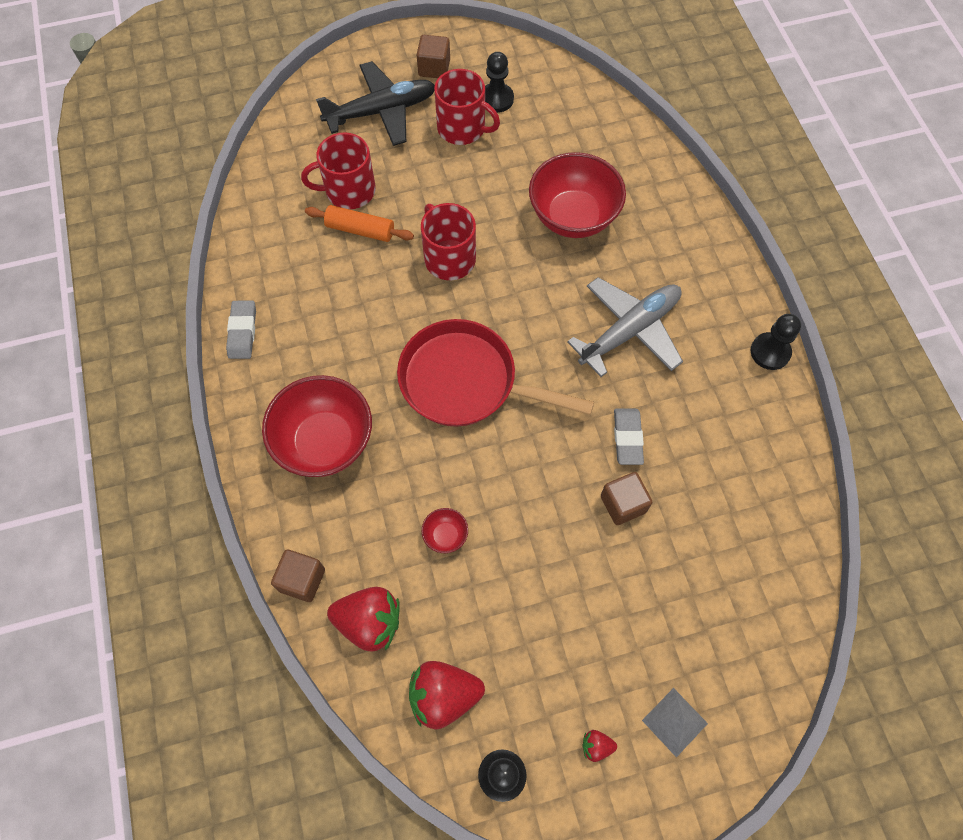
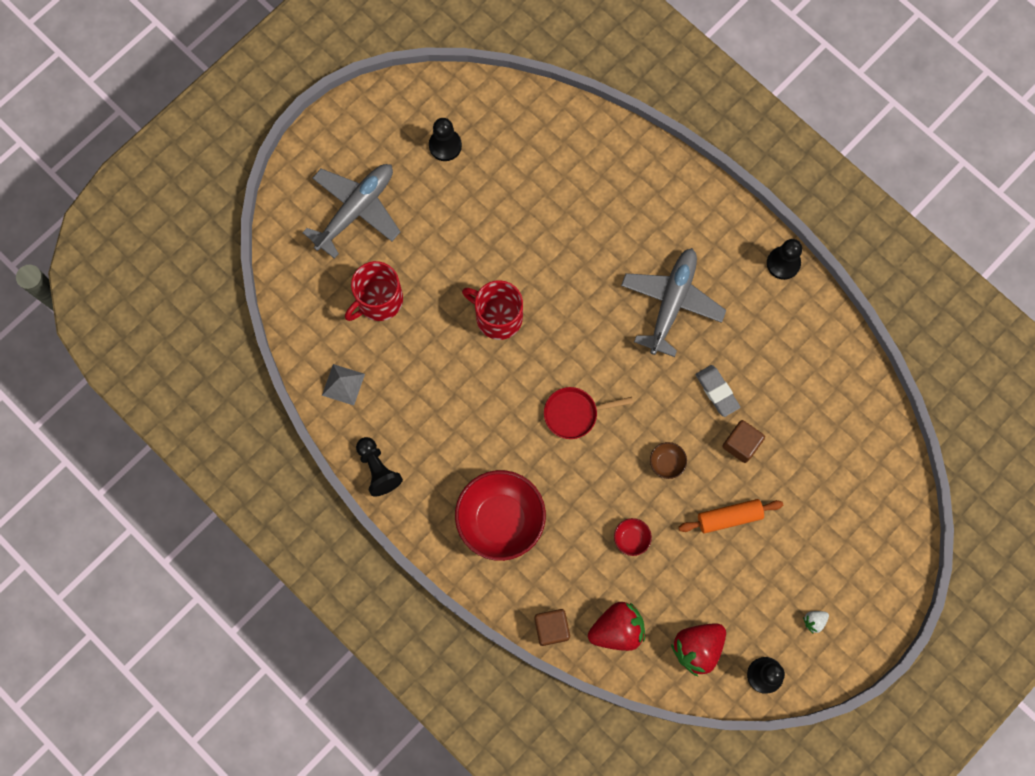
camera: 30 degrees left, 10 degrees up
(242, 332) = (378, 469): grey eraser -> black pawn
(360, 229) = (411, 330): orange rolling pin -> orange rolling pin (729, 517)
(381, 111) = (356, 210): black plane -> grey plane
(434, 68) = (373, 142): brown cube -> none
(462, 128) = (434, 190): red mug -> none
(466, 381) = (574, 413): red pan -> red pan, size x0.53
(531, 479) = (666, 463): none -> brown bowl
(573, 217) = (573, 226): red bowl -> none
(596, 746) = (814, 621): red strawberry -> white strawberry
(675, 722) = (855, 576): grey pyramid -> grey pyramid (343, 384)

